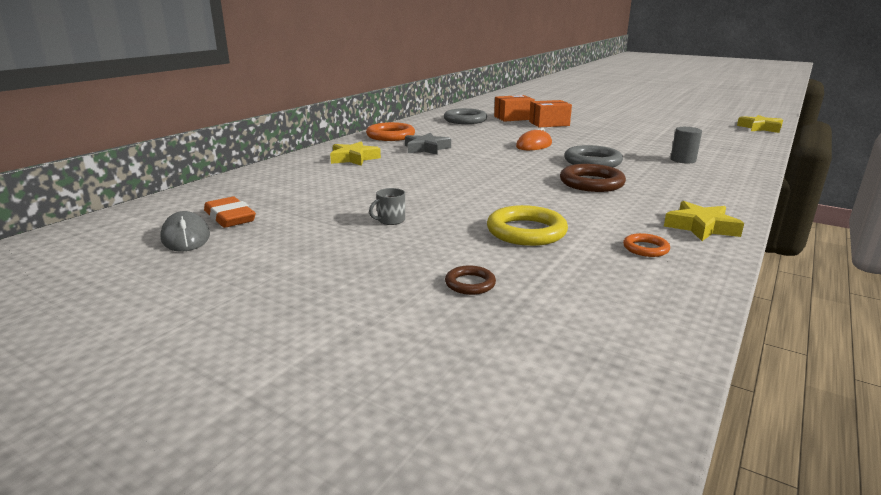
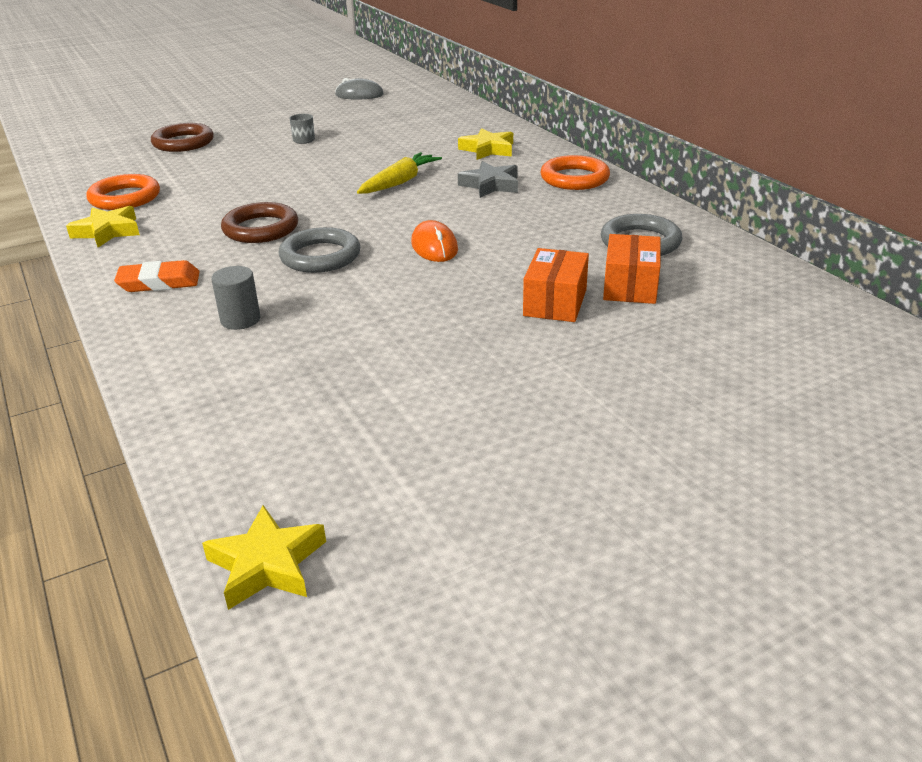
camera: 120 degrees right, 10 degrees up
(230, 217) = (379, 104): orange eraser -> orange eraser (159, 282)
(453, 167) = (399, 182): none -> yellow carrot
(470, 284) = (183, 142): brown ring -> brown ring, size x1.91
(526, 231) = (215, 172): yellow ring -> none
(645, 248) = (125, 198): orange ring -> orange ring, size x1.91

